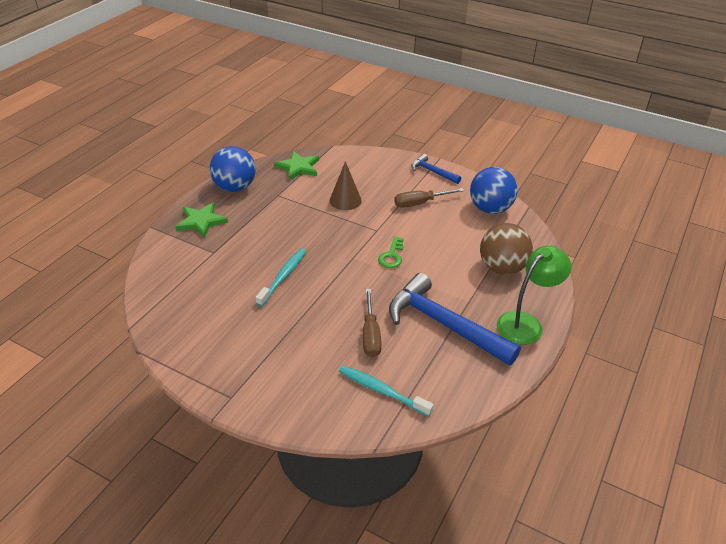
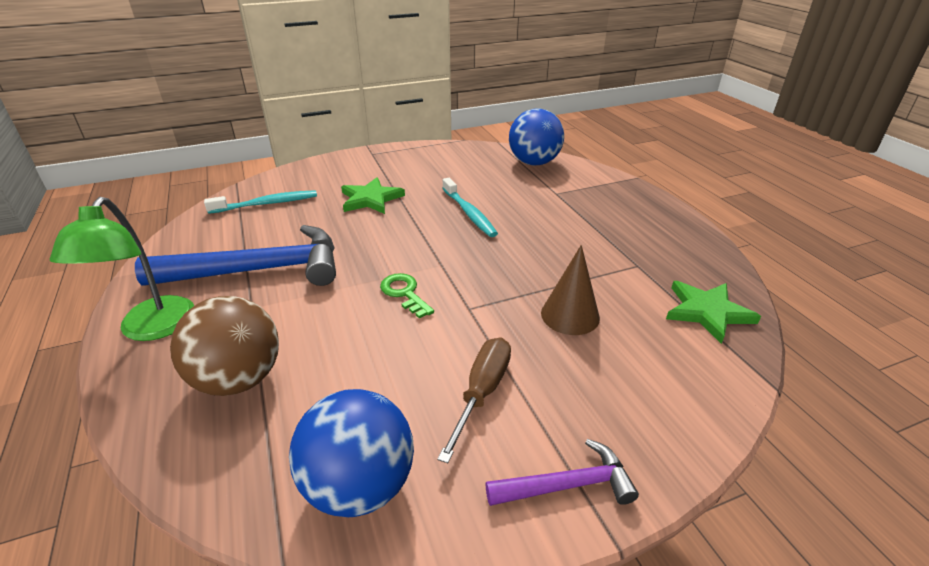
camera: 130 degrees right, 5 degrees down
(201, 221) = (621, 202): green star -> green star (371, 199)
(235, 187) = (683, 241): blue ball -> blue ball (534, 162)
(371, 335) = (324, 224): brown screwdriver -> none
(432, 172) = (568, 485): blue hammer -> purple hammer

